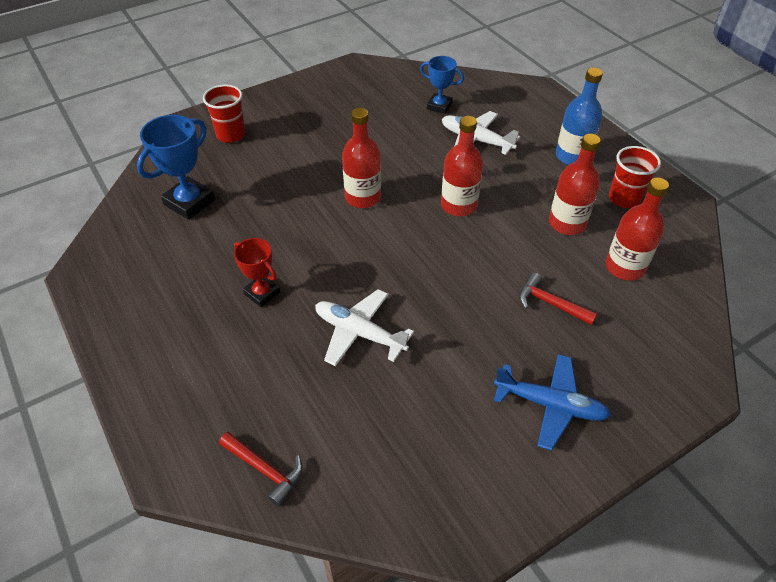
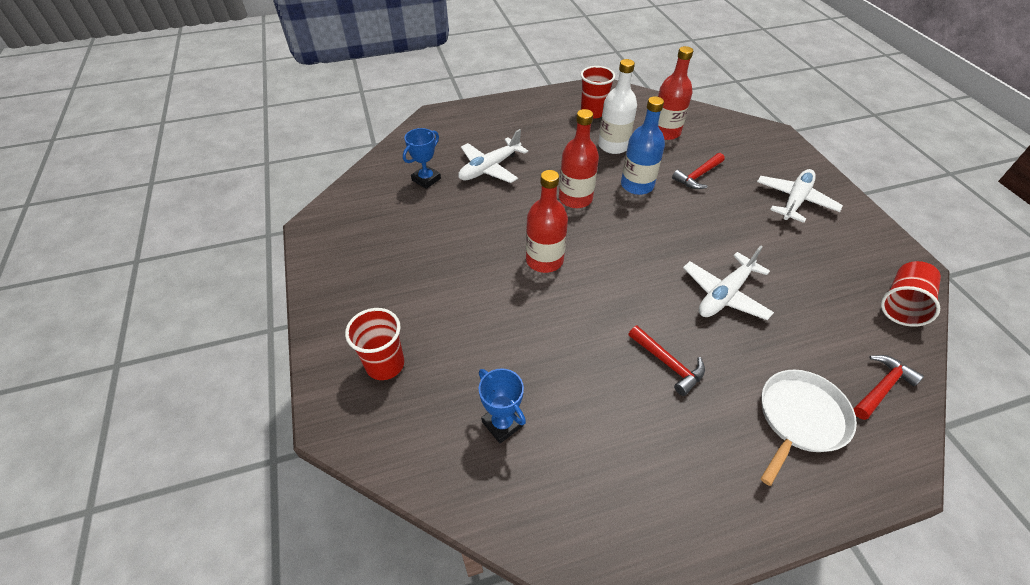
camera: 75 degrees left, 0 degrees up
(189, 202) = (502, 424): blue trophy -> blue trophy, size x0.63
(217, 393) = (800, 419): none -> white pan
(262, 293) = (668, 364): red trophy -> red hammer
(395, 511) = (902, 304): none -> red cup
(550, 405) = (794, 200): blue plane -> white plane
(567, 223) = (613, 146): red bottle -> white bottle
(572, 156) = (534, 122): blue bottle -> blue bottle (637, 185)

